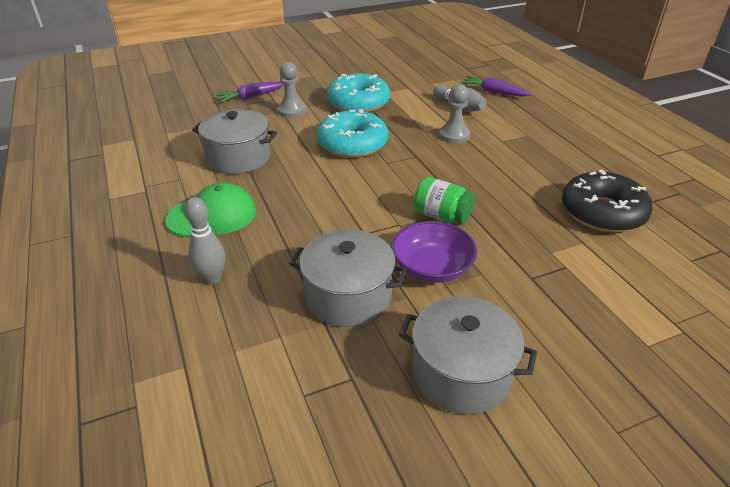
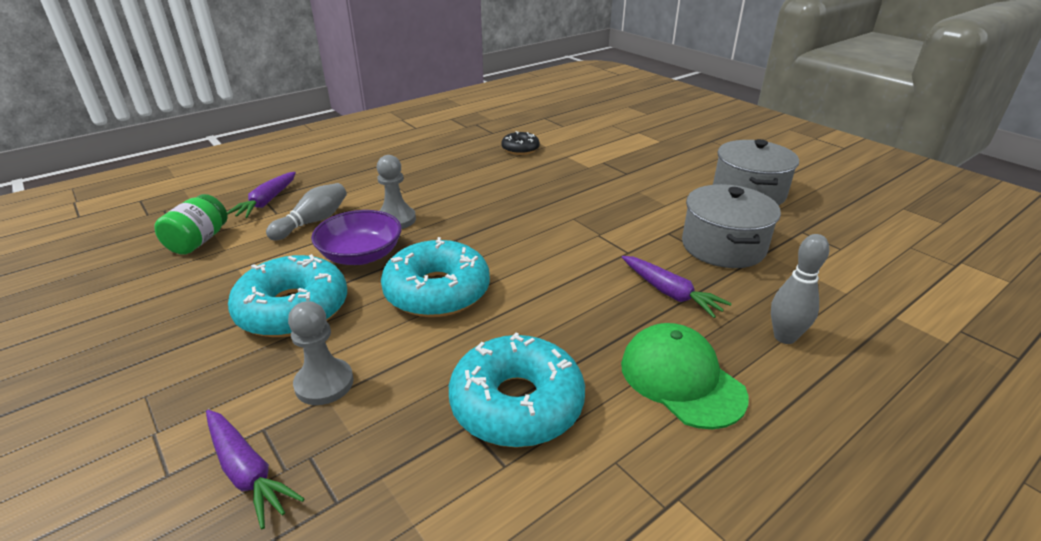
camera: 105 degrees left, 5 degrees down
(239, 158) = (517, 403): grey pot -> turquoise donut
(297, 238) = (670, 293): none -> purple carrot
(431, 267) = (650, 212): purple bowl -> purple bowl (361, 255)
(442, 216) = (569, 214): green jar -> green jar (198, 241)
(602, 212) = (520, 149): black donut -> black donut, size x0.53

